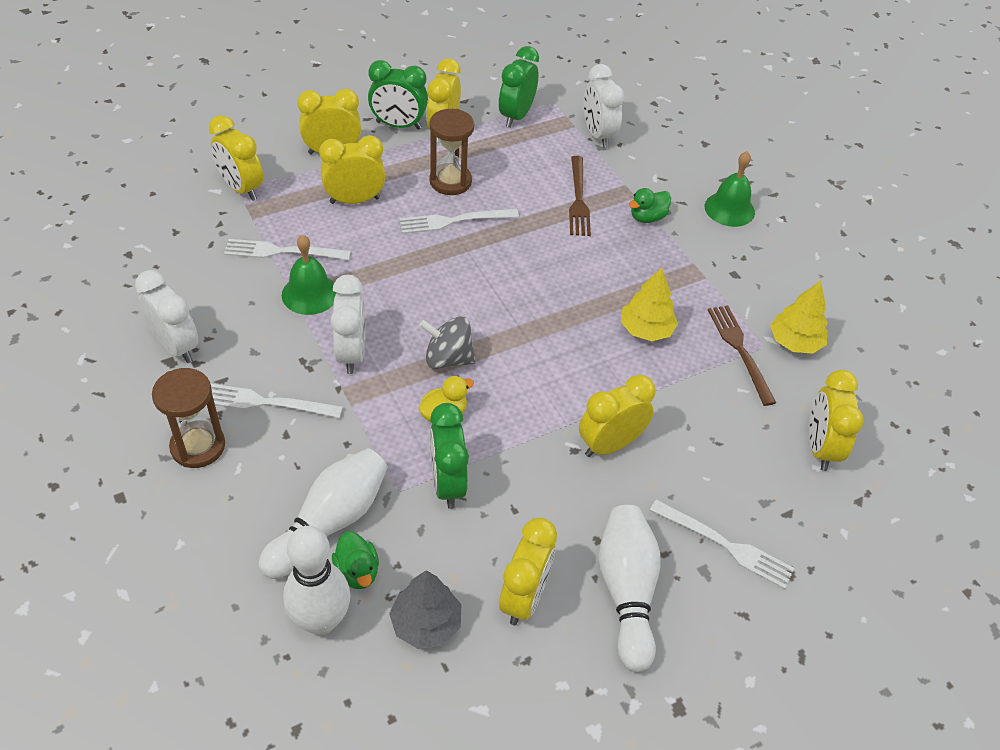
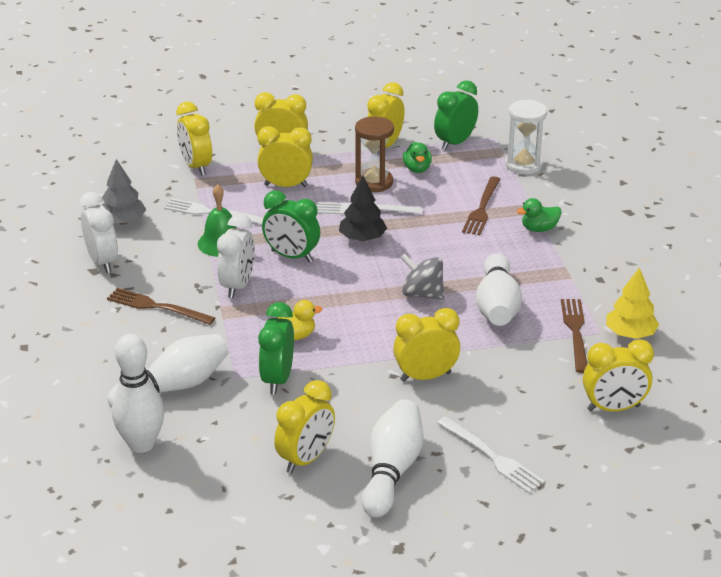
camera: 20 degrees right, 15 degrees down
(198, 446) = (93, 325): brown hourglass -> none
(266, 402) = (157, 307): white fork -> brown fork
(357, 571) = (182, 420): green duck -> green duck (417, 169)
(398, 125) = (347, 138): green clock -> green clock (291, 256)
(426, 623) = (221, 460): grey tree -> grey tree (123, 221)
(448, 358) = (315, 300): grey spinning top -> grey spinning top (422, 294)
(467, 261) = (362, 238): none -> black tree
(598, 135) = (523, 165): white clock -> white hourglass
(646, 330) = (497, 306): yellow tree -> white bowling pin
(729, 209) = (620, 232): green bell -> none
(820, 447) = (613, 408): yellow clock -> yellow clock turned 120 degrees counterclockwise

